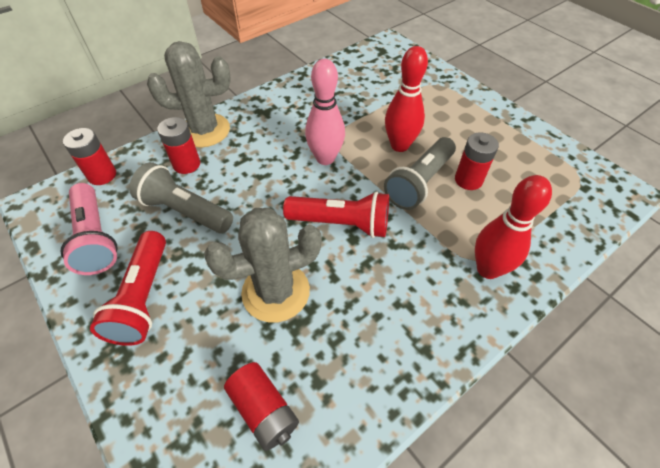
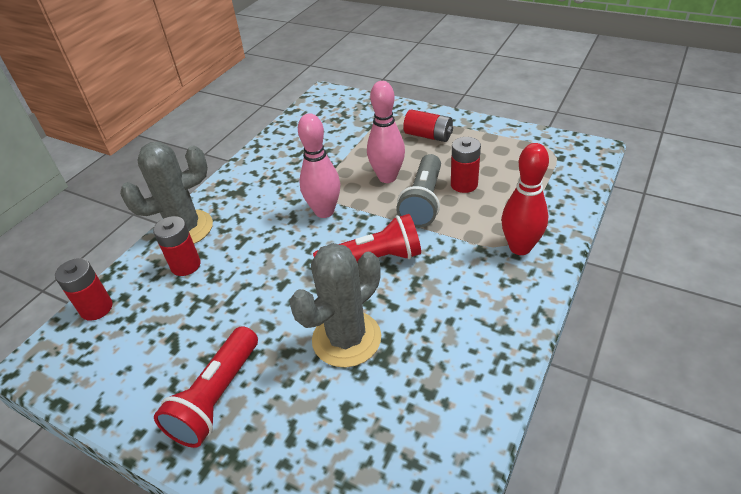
camera: 20 degrees left, 10 degrees down
(96, 238) = (129, 367): pink flashlight -> none
(143, 297) = (217, 397): red flashlight -> red flashlight turned 45 degrees clockwise
(185, 211) = (211, 307): grey flashlight -> none
(264, 410) = (395, 436): red battery -> red battery (428, 136)
(399, 145) = (387, 177): red bowling pin -> pink bowling pin

